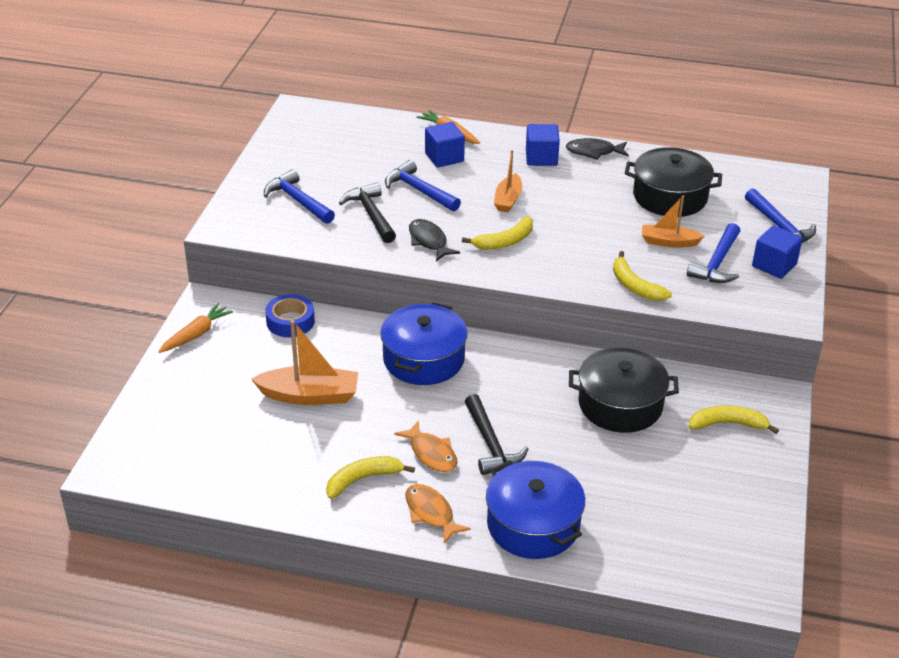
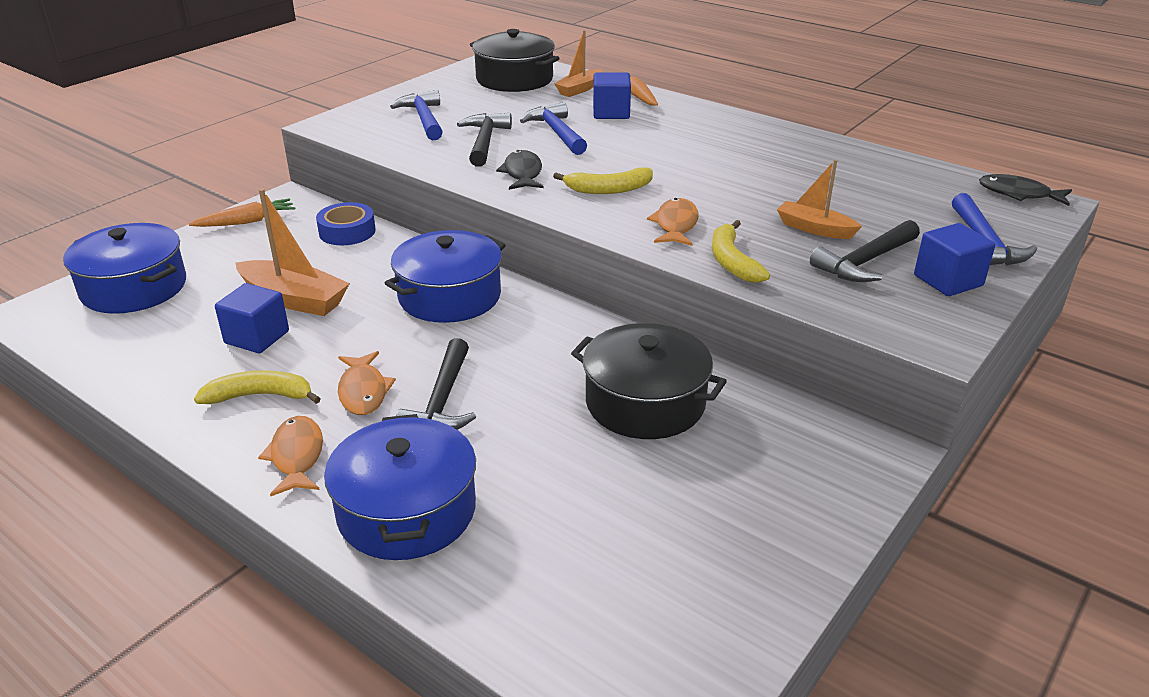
camera: 25 degrees right, 5 degrees down
(170, 422) = (134, 288): none -> blue pot
(508, 200) = (647, 156): orange boat -> orange boat (579, 89)
(541, 158) = (720, 130): blue cube -> blue cube (257, 337)
(576, 263) = (675, 225): none -> orange fish
(594, 152) = (787, 135): black fish -> black fish (1018, 194)
(670, 197) = (851, 188): black pot -> black pot (514, 79)
(717, 263) = (865, 262): blue hammer -> black hammer
(727, 424) = (780, 466): yellow banana -> none

